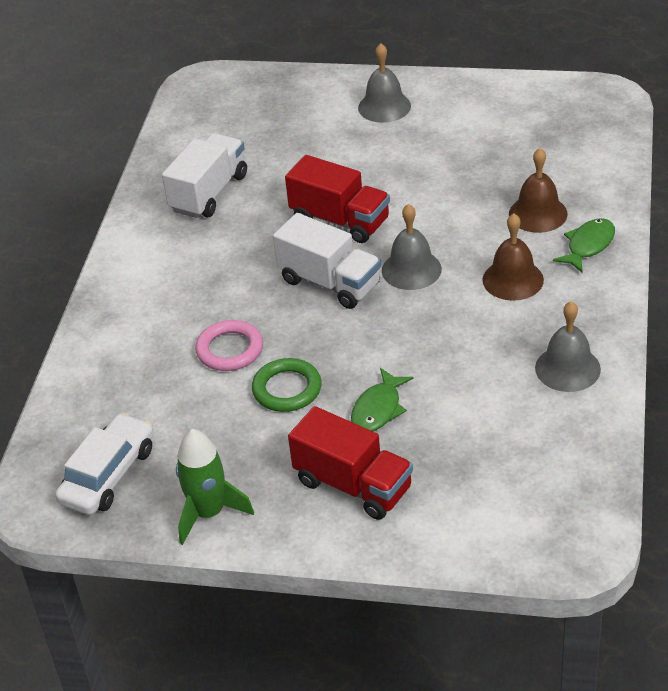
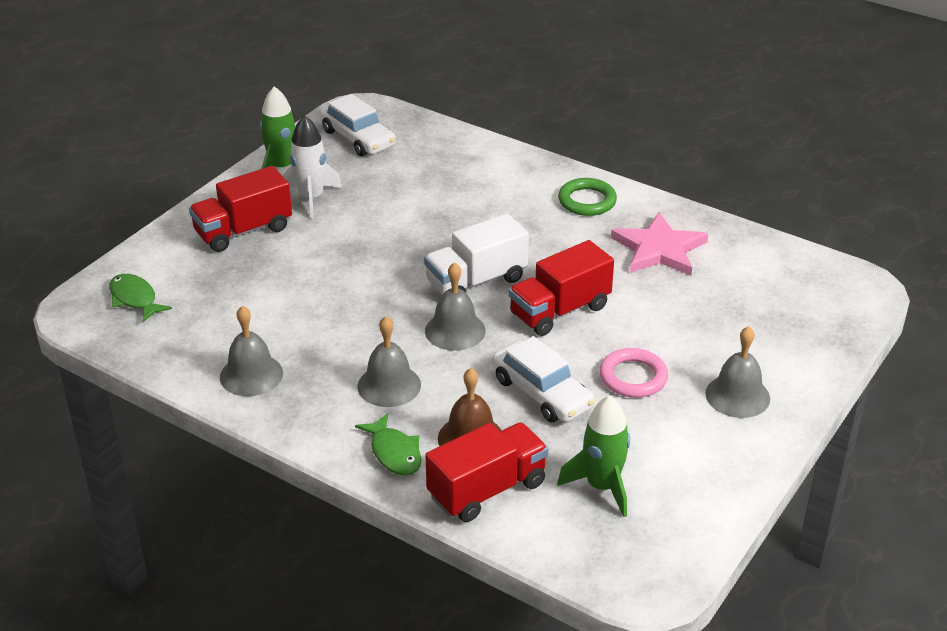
camera: 110 degrees right, 5 degrees down
(209, 193) = (659, 249): white truck -> pink star
(230, 350) = (438, 213): pink ring -> pink ring (633, 377)
(257, 458) = (311, 198): none -> white rocket
(287, 389) = (368, 227): green ring -> green ring (587, 201)
(378, 409) = (305, 263): green fish -> green fish (135, 299)
(455, 196) = (541, 393): none -> white car
(513, 279) = (389, 385): brown bell -> grey bell
(534, 138) = (602, 486): none -> green rocket
(585, 187) = (487, 490): none -> red truck

